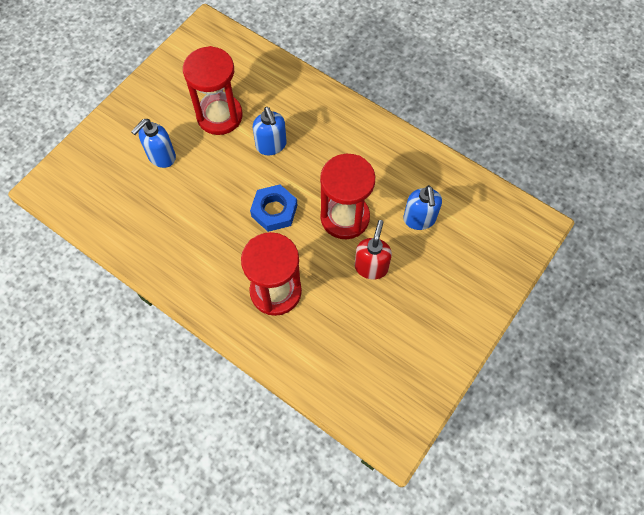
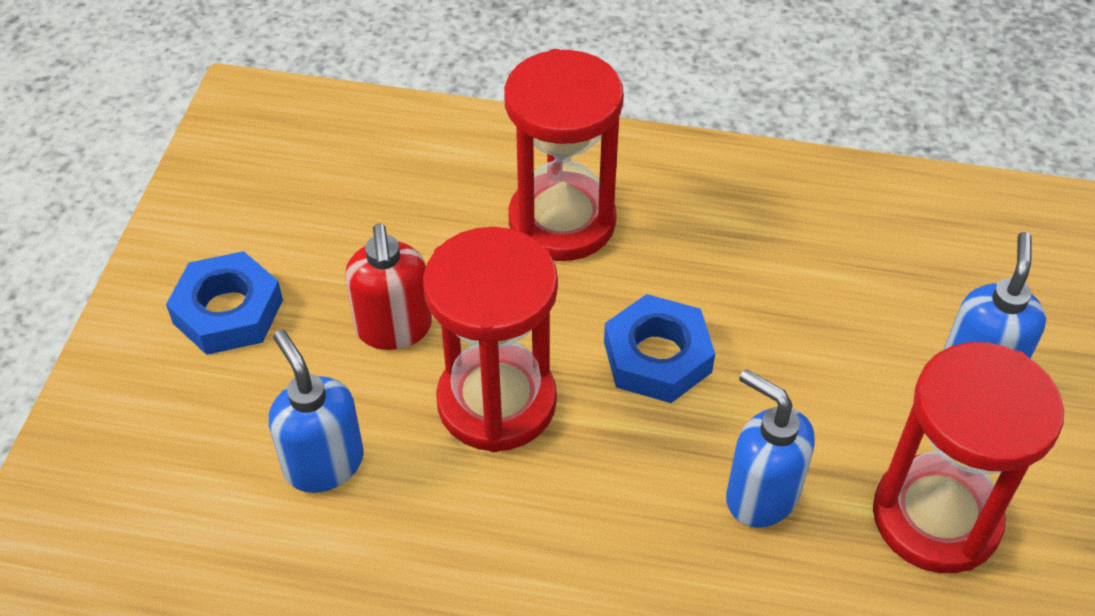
camera: 155 degrees right, 15 degrees down
(438, 305) = (228, 311): none -> blue nut

